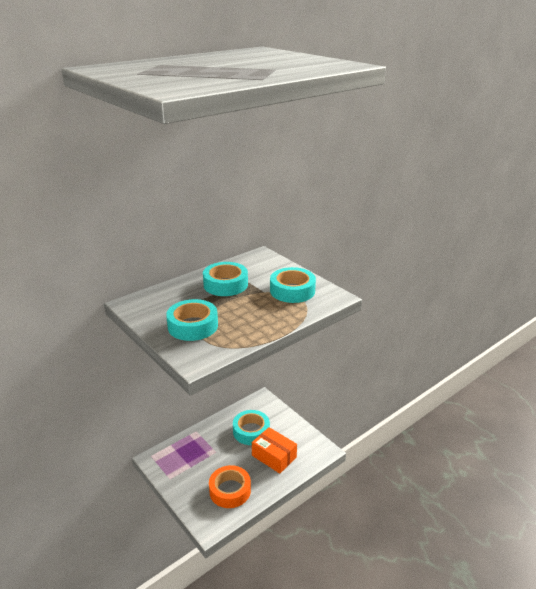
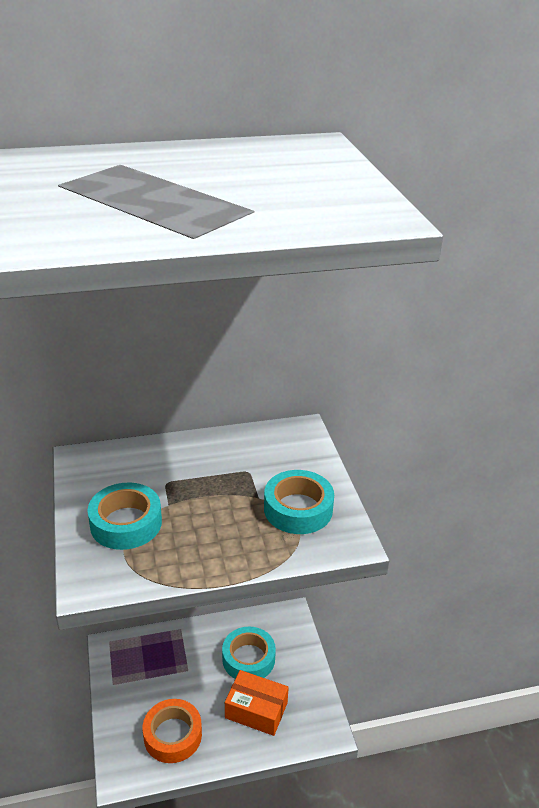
camera: 25 degrees right, 5 degrees up
(225, 284) = (217, 467): turquoise tape -> none
(274, 456) = (256, 710): orange box -> orange box turned 45 degrees counterclockwise

